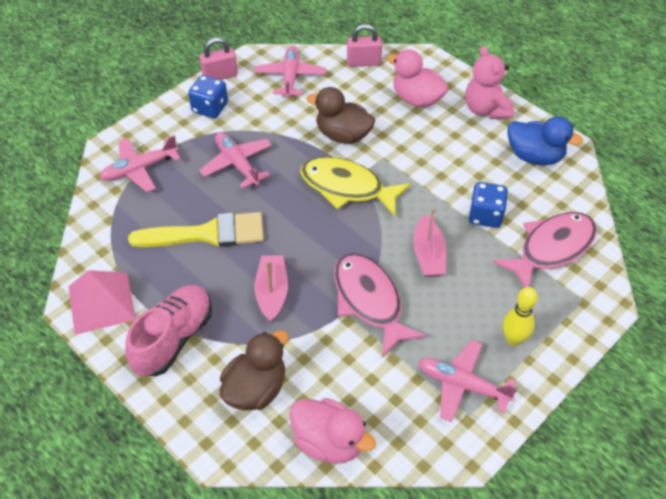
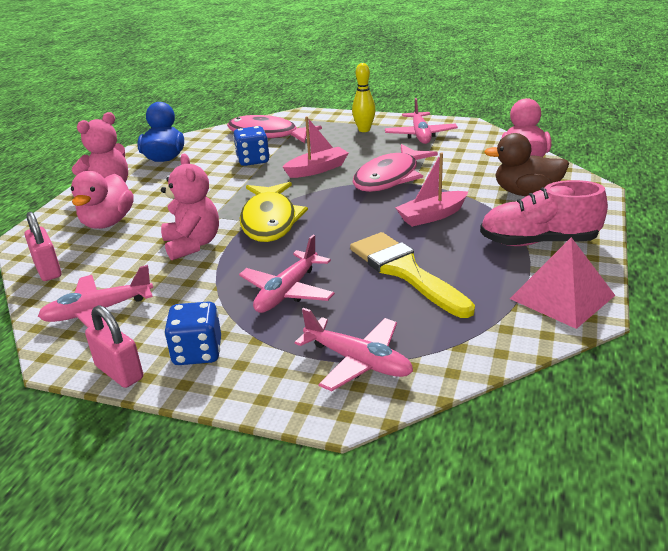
camera: 115 degrees left, 20 degrees down
(343, 135) = (192, 244): brown duck -> pink teddy bear

